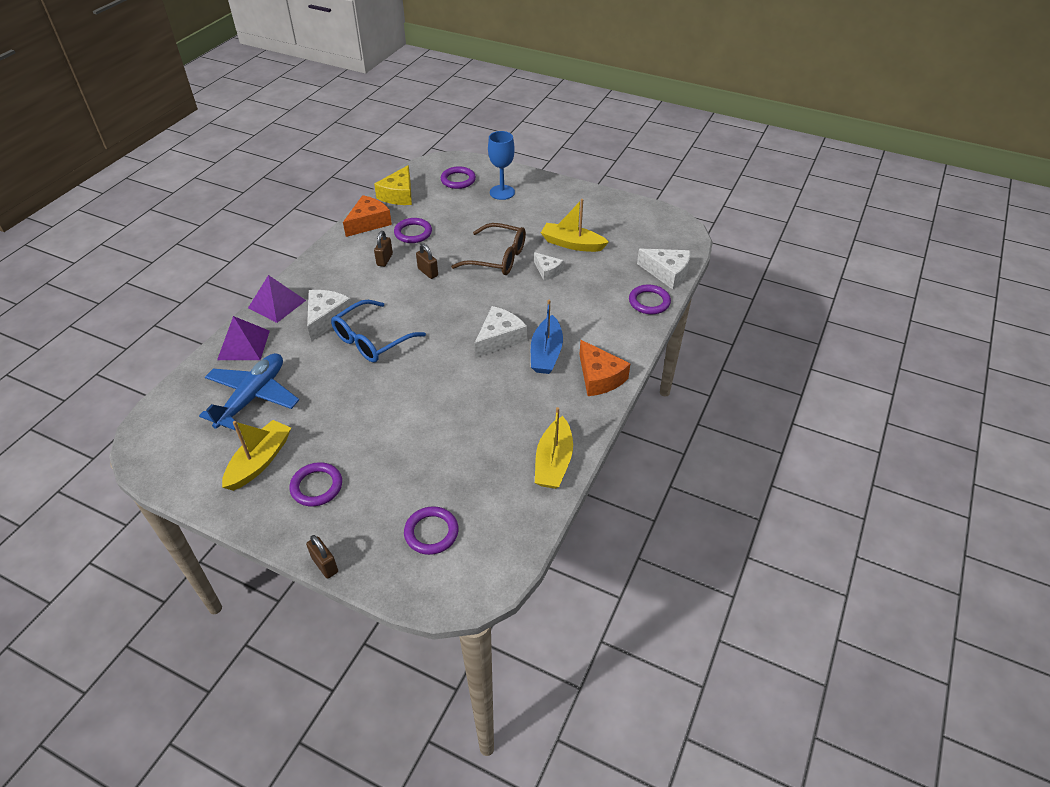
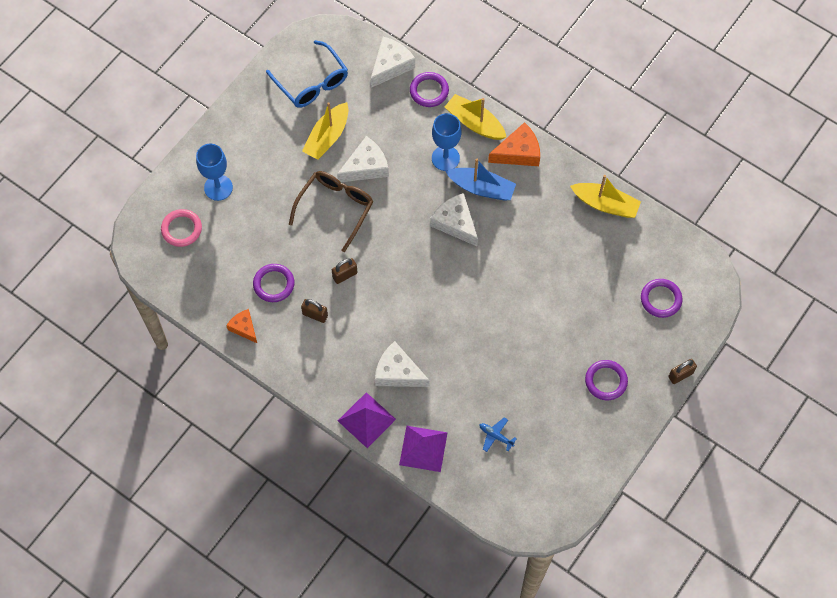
camera: 80 degrees left, 20 degrees up
(253, 397) = (496, 436): blue plane -> blue plane, size x0.42
(260, 461) = (573, 426): yellow boat -> yellow boat (474, 123)
(368, 222) = (244, 328): orange cheese -> orange cheese, size x0.63
(371, 340) = (437, 332): blue glasses -> blue glasses (312, 83)
(399, 195) = (196, 294): yellow cheese -> none
(458, 180) = (181, 229): purple ring -> pink ring
(547, 271) = (366, 167): white cheese -> white cheese, size x1.59
(574, 322) = (445, 158): none -> blue goblet

